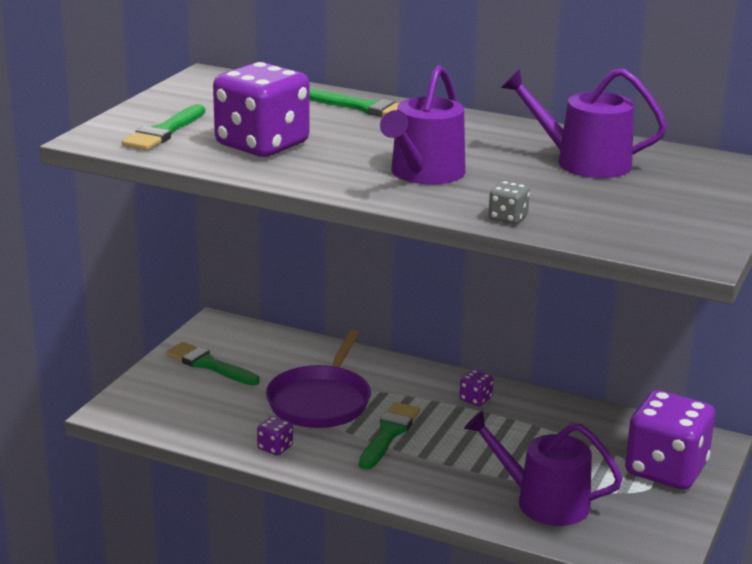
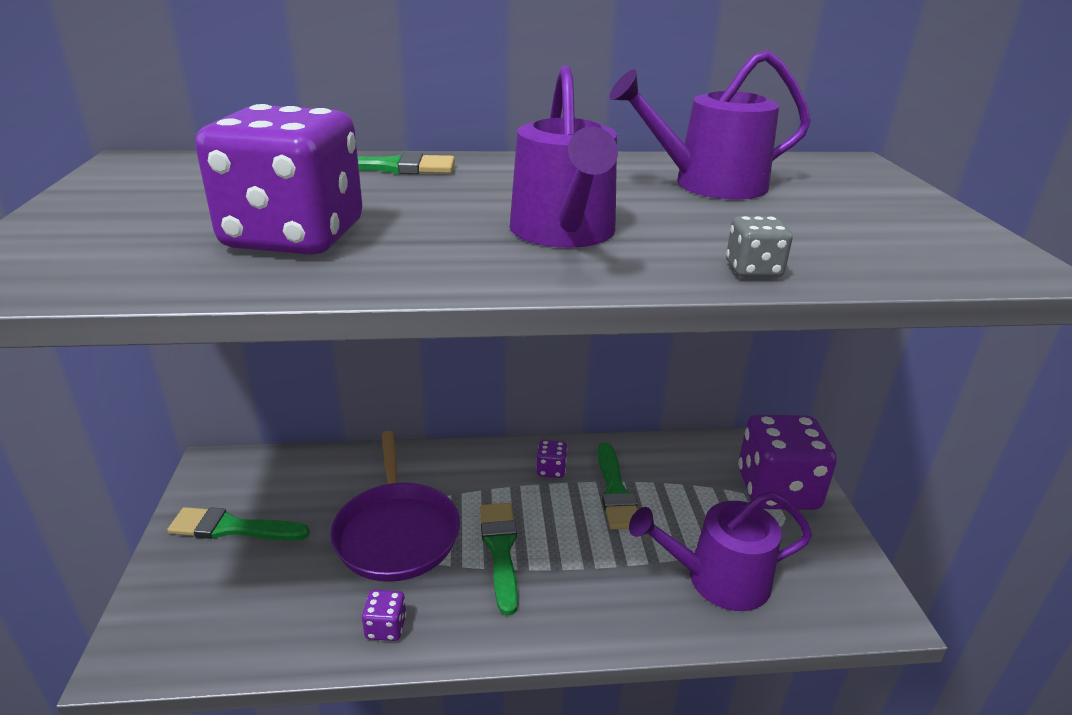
camera: 30 degrees left, 5 degrees up
(164, 132) = (112, 246): green brush -> green brush (615, 491)

